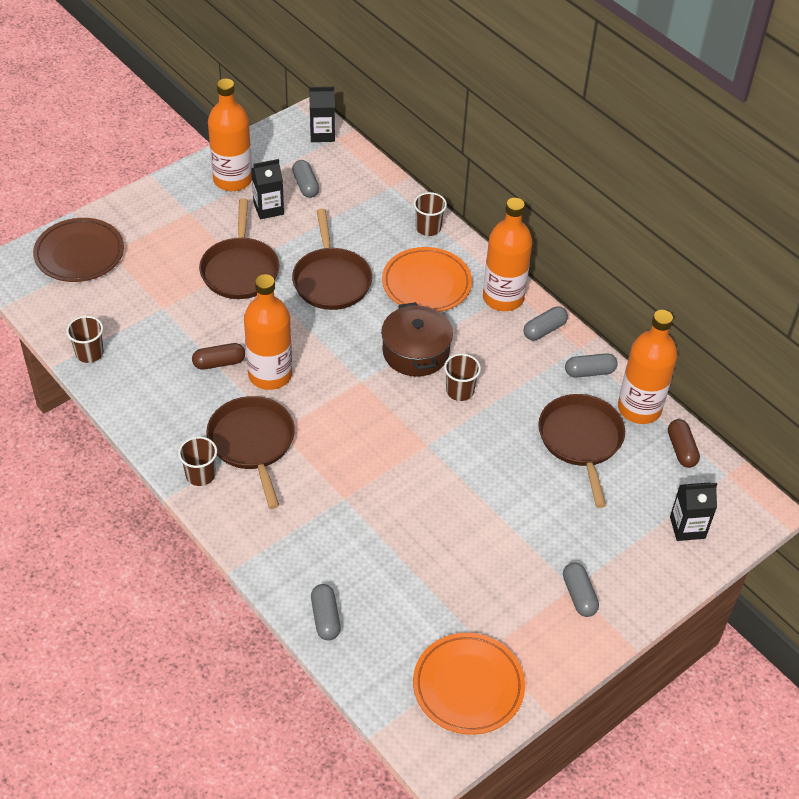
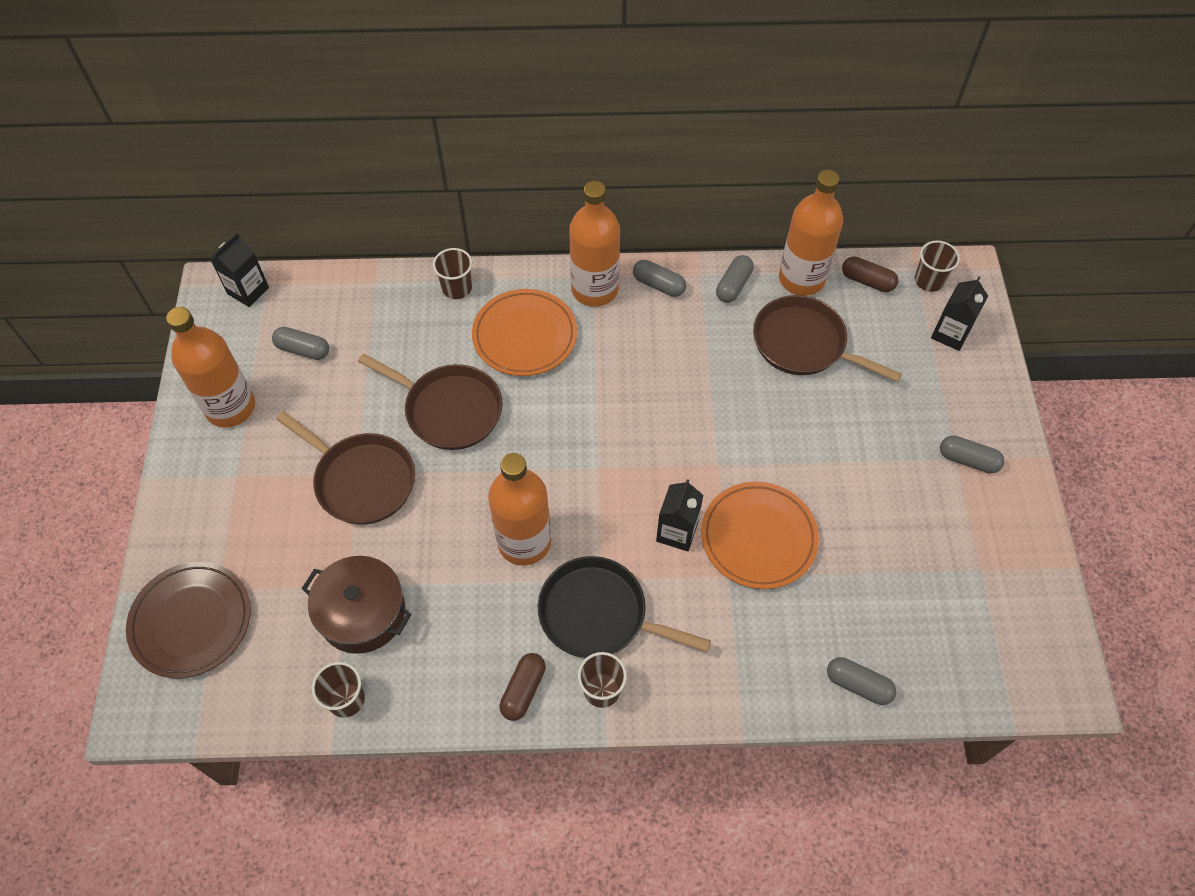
camera: 50 degrees left, 10 degrees up
(219, 363) = (469, 579): brown capsule -> brown capsule (523, 690)
(252, 443) = (598, 614): brown pan -> black pan
(268, 208) = (302, 401): black carton -> black carton (677, 532)
(416, 352) = (600, 400): brown pot -> brown pot (362, 613)
(460, 391) = (675, 396): brown cup -> brown cup (929, 281)
(468, 686) = (1010, 612): orange plate -> orange plate (758, 537)
(544, 330) = (658, 285): grey capsule -> grey capsule turned 60 degrees counterclockwise

